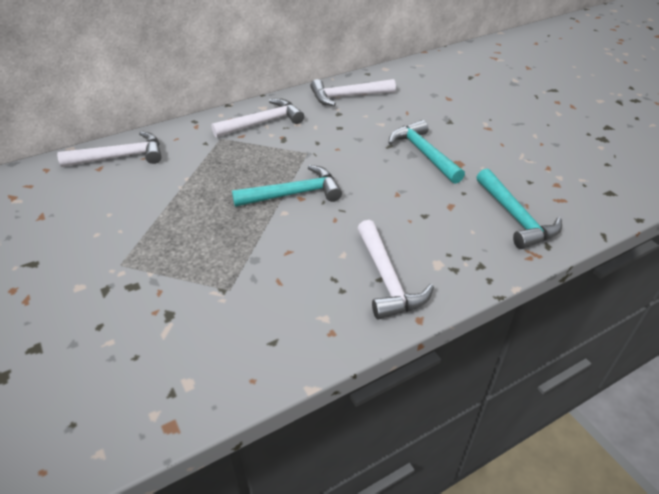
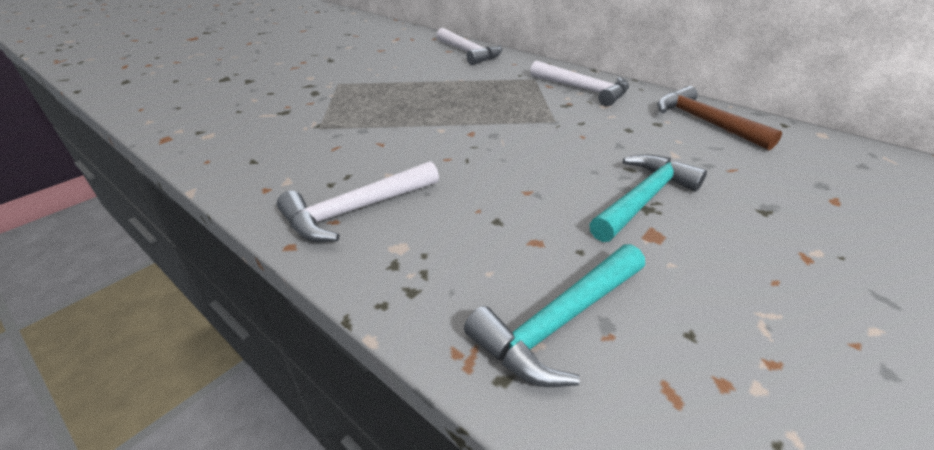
camera: 70 degrees right, 5 degrees down
(294, 194) = (475, 128): turquoise hammer -> none
(347, 96) = (704, 122): white hammer -> brown hammer

